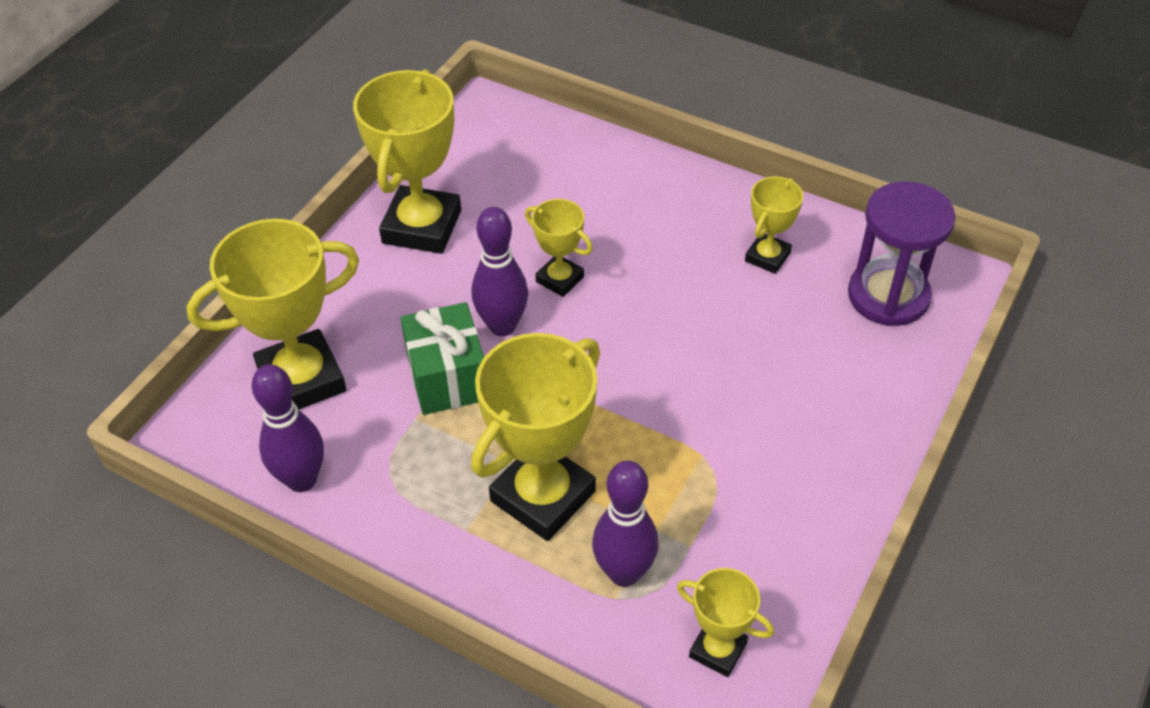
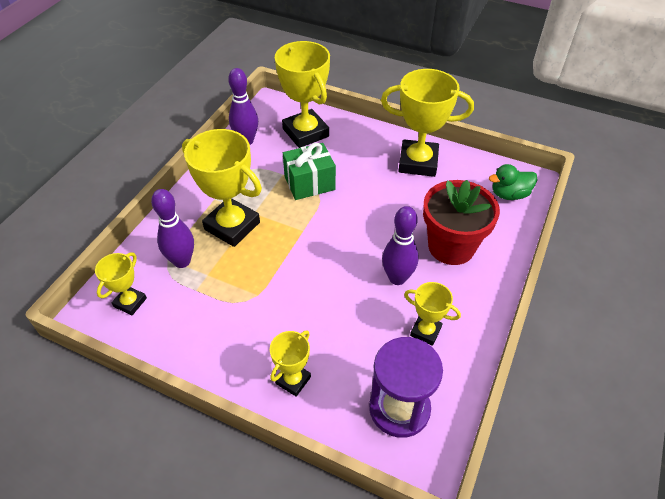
camera: 85 degrees right, 0 degrees up
(502, 326) = (347, 201): purple bowling pin -> purple bowling pin (397, 278)
(514, 133) = (509, 194): none -> green duck
(560, 279) = (387, 223): yellow trophy -> yellow trophy (293, 380)
(614, 211) = (451, 246): none -> red flower pot

